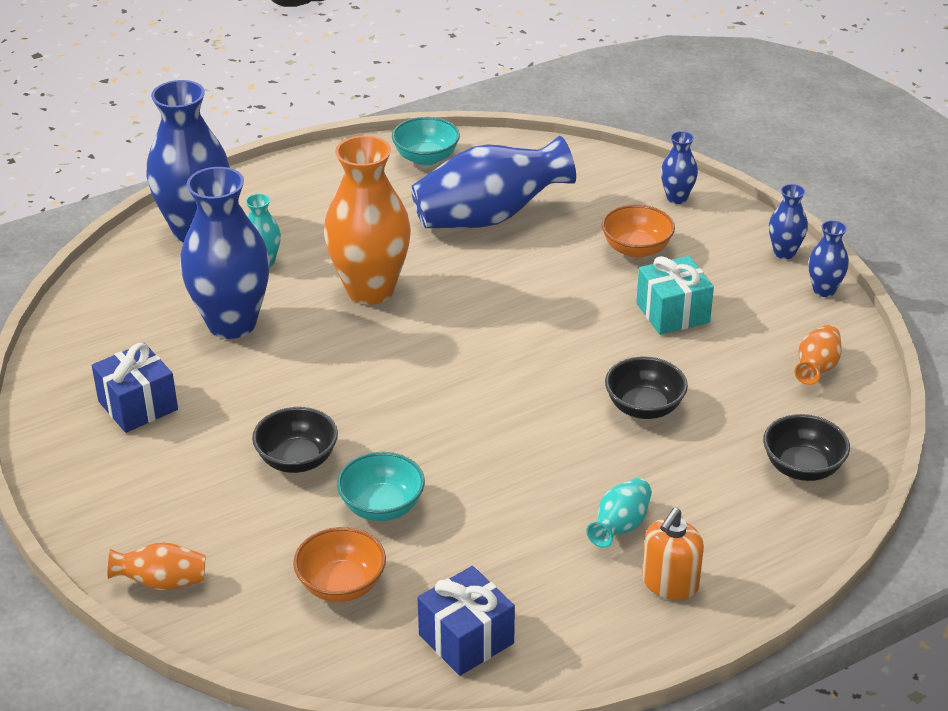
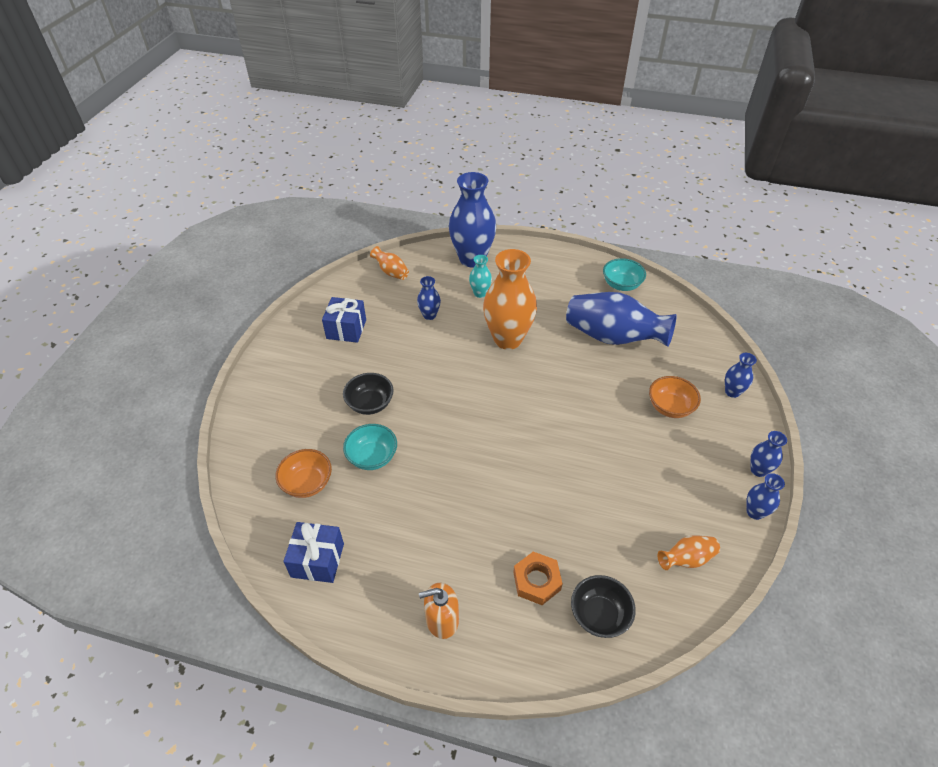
camera: 45 degrees right, 10 degrees up
(162, 582) = (250, 421): orange vase -> orange vase (391, 272)
(232, 324) = (429, 315): blue vase -> blue vase, size x0.46
(620, 527) = (459, 563): turquoise vase -> none
(644, 407) = (558, 504): black bowl -> none
(672, 313) = (643, 460): turquoise gift -> none
(712, 484) = (537, 581): none -> orange nut

